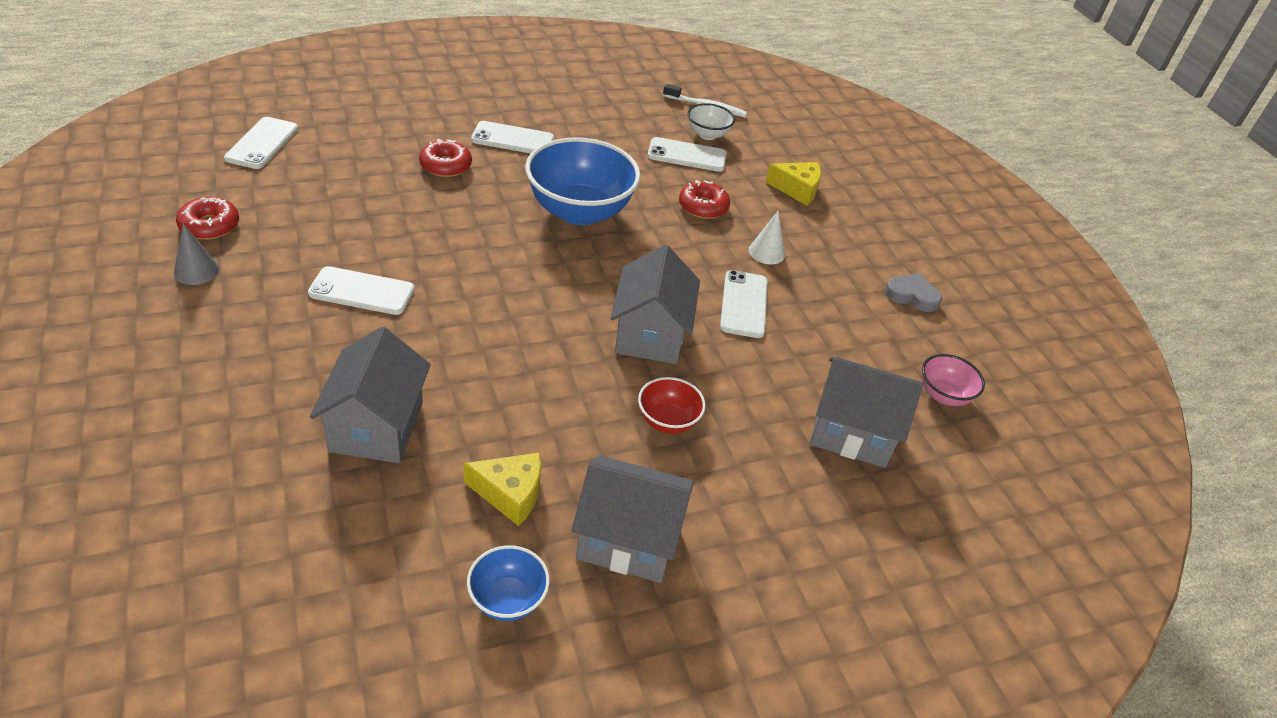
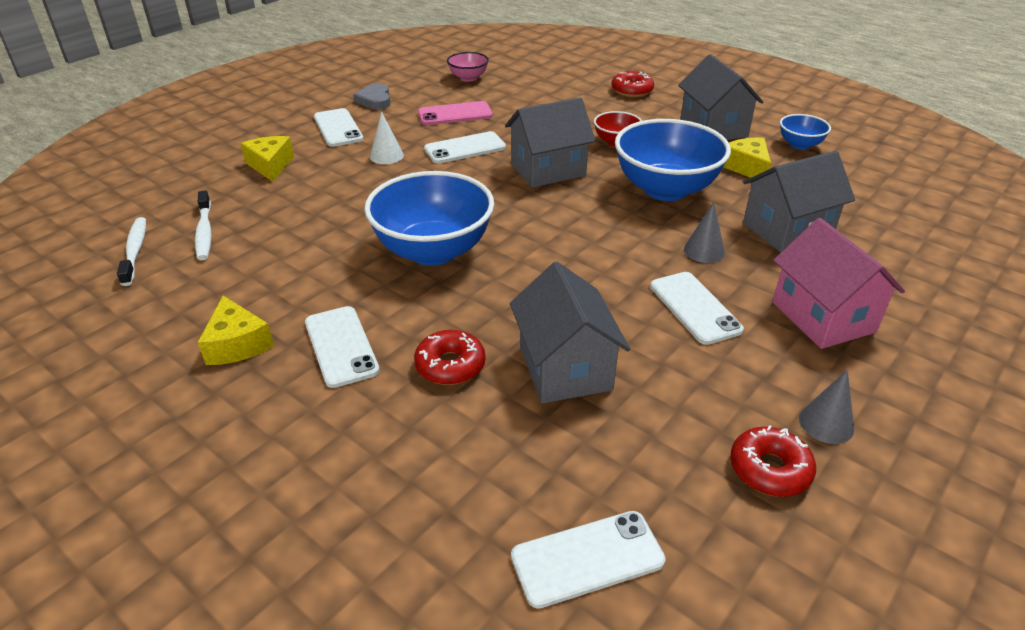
camera: 115 degrees left, 5 degrees down
(262, 350) = (823, 317): none -> pink house
(416, 346) = (704, 251): none -> grey cone
(534, 392) = (665, 189): none -> blue bowl
(557, 110) = (237, 344): none -> yellow cheese
(687, 155) = (262, 230): white phone -> white phone (338, 128)
(703, 207) = (350, 197): red donut -> red donut (632, 91)
(707, 134) = (204, 232): white bowl -> white toothbrush
(835, 335) = (455, 114): none -> pink phone
(851, 433) = (539, 94): grey house -> grey house (565, 368)

